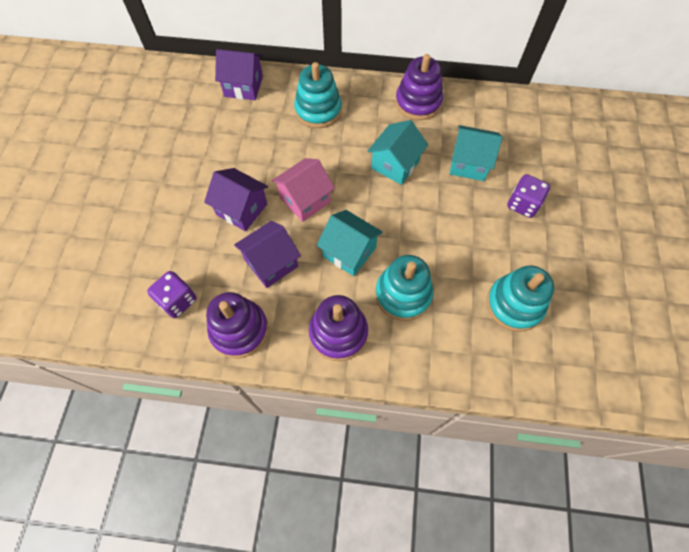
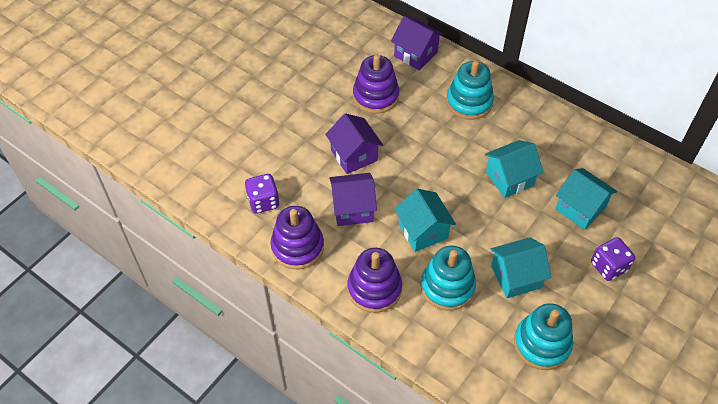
camera: 30 degrees right, 10 degrees down
(305, 200) = (411, 172): pink house -> none
(418, 103) = (566, 134): purple stacking toy -> purple stacking toy (375, 96)
(455, 253) = (516, 277): none -> turquoise house

